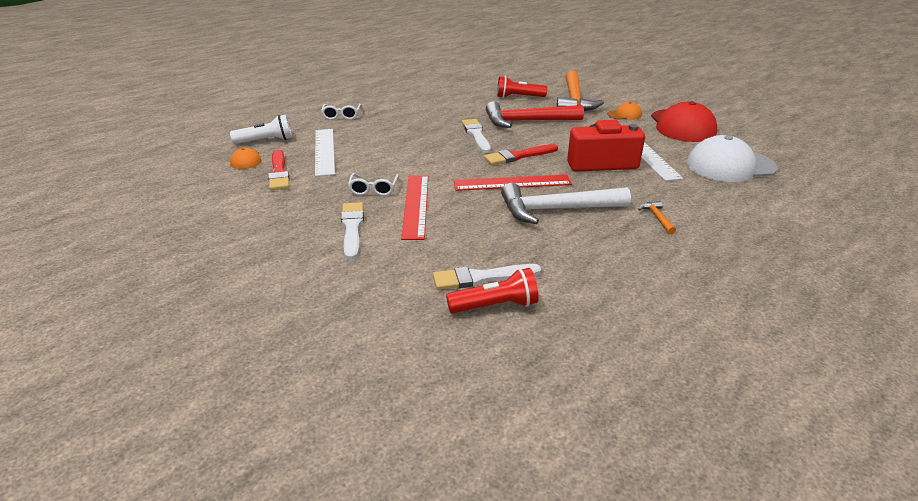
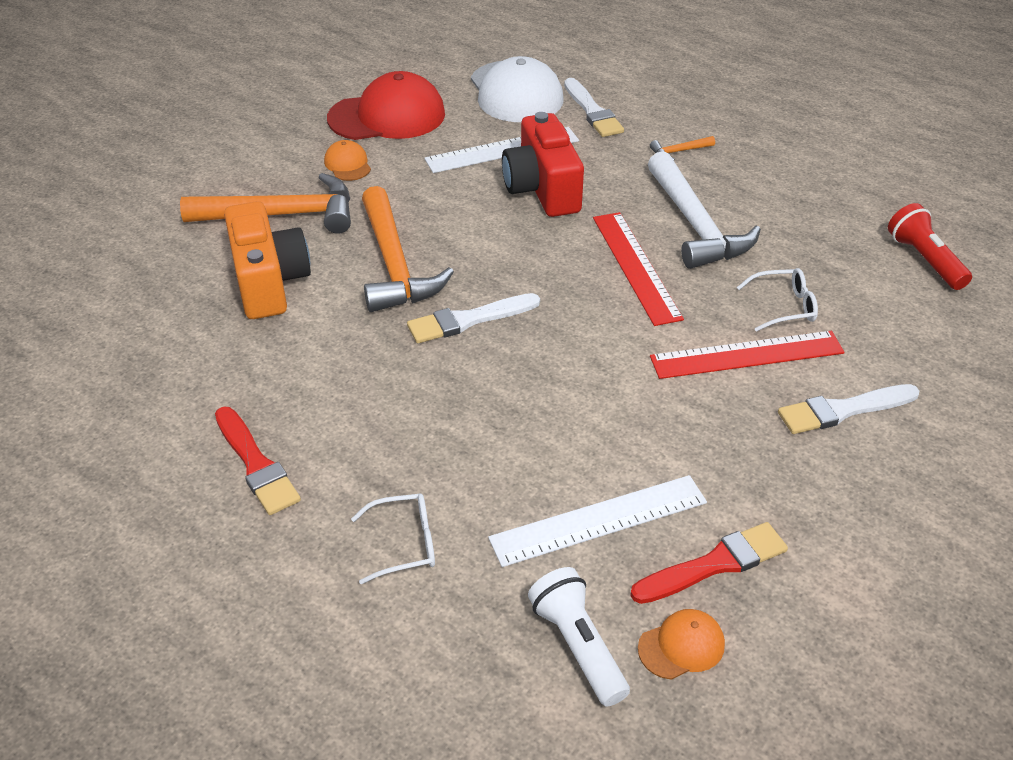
camera: 100 degrees left, 10 degrees up
(373, 189) = (719, 412): white glasses -> white glasses (784, 307)
(481, 278) = (881, 274): white brush -> white brush (592, 111)
(518, 97) = (269, 282): red flashlight -> orange camera
(518, 156) = (542, 266): red brush -> red brush (256, 464)
(527, 121) = (394, 264): red hammer -> orange hammer

